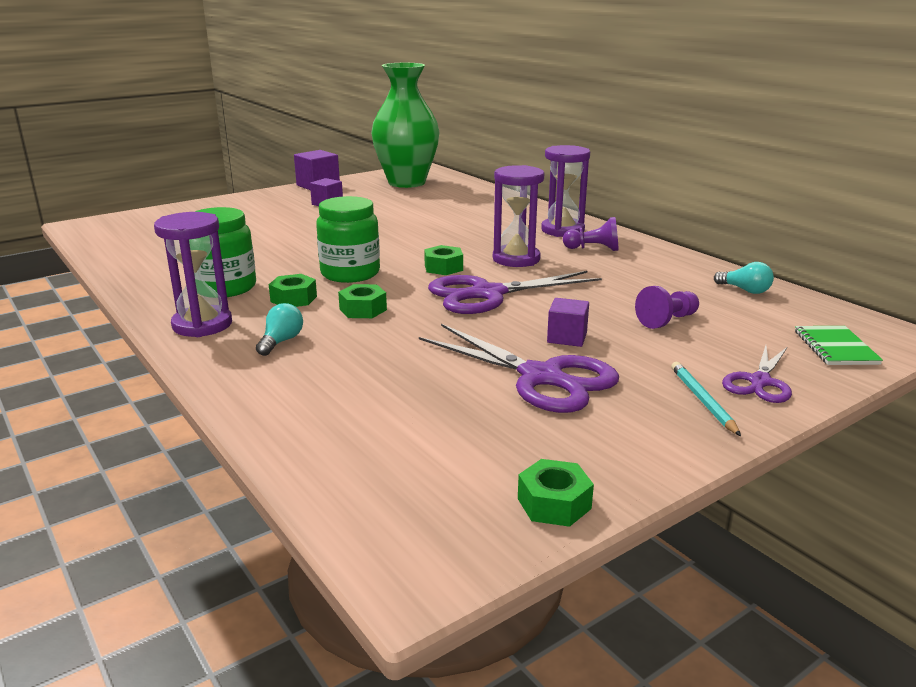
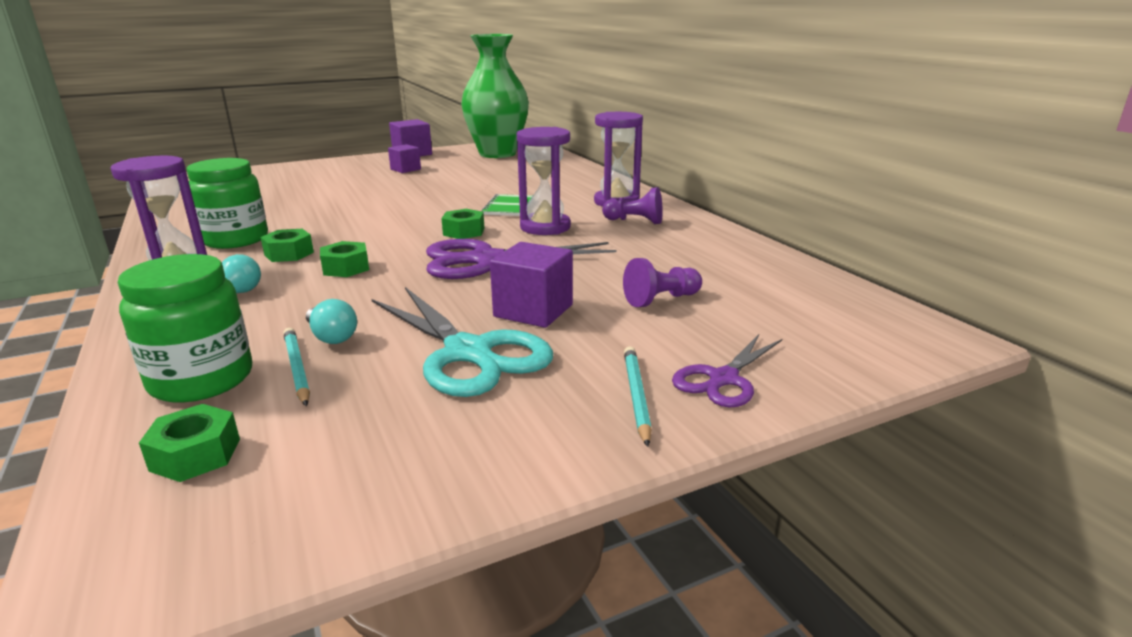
camera: 10 degrees right, 0 degrees up
(350, 273) = (366, 232): green jar -> green jar (201, 380)
(405, 402) = (297, 368): none -> turquoise pencil
(542, 377) = (469, 353): purple scissors -> turquoise scissors
(554, 503) = (352, 513): green nut -> green nut (195, 455)
(567, 337) = (533, 310): purple cube -> purple cube, size x1.51
(745, 290) = (775, 272): turquoise light bulb -> turquoise light bulb (331, 337)
(835, 347) = (846, 344): green notebook -> green notebook (508, 207)

